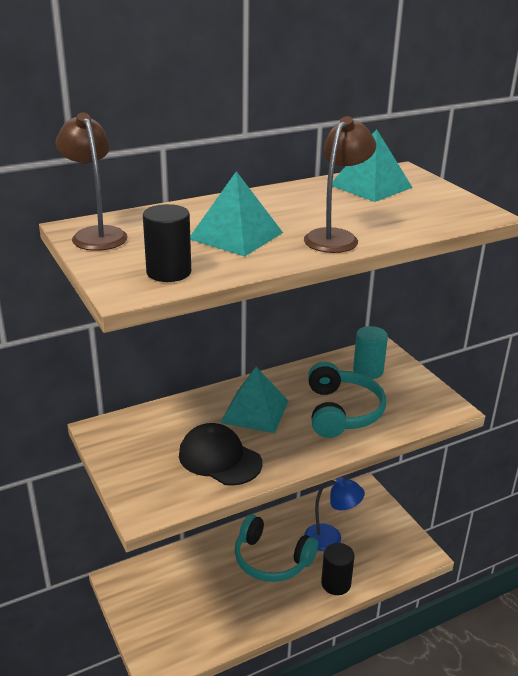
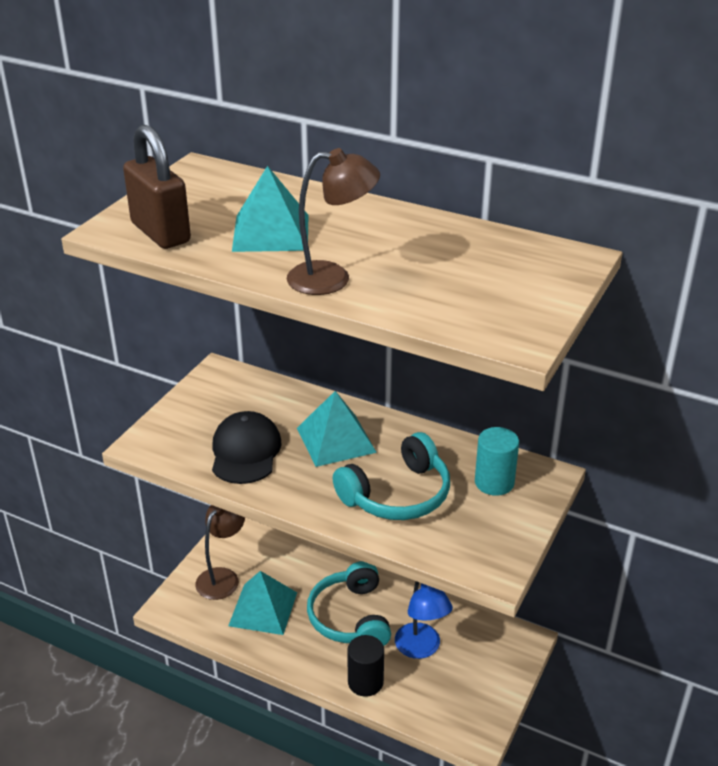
camera: 55 degrees right, 5 degrees up
(96, 234) = (196, 179): brown lamp -> brown lamp (222, 577)
(169, 272) = (161, 233): black cylinder -> brown padlock
(371, 186) = (499, 254): turquoise pyramid -> turquoise pyramid (263, 609)

